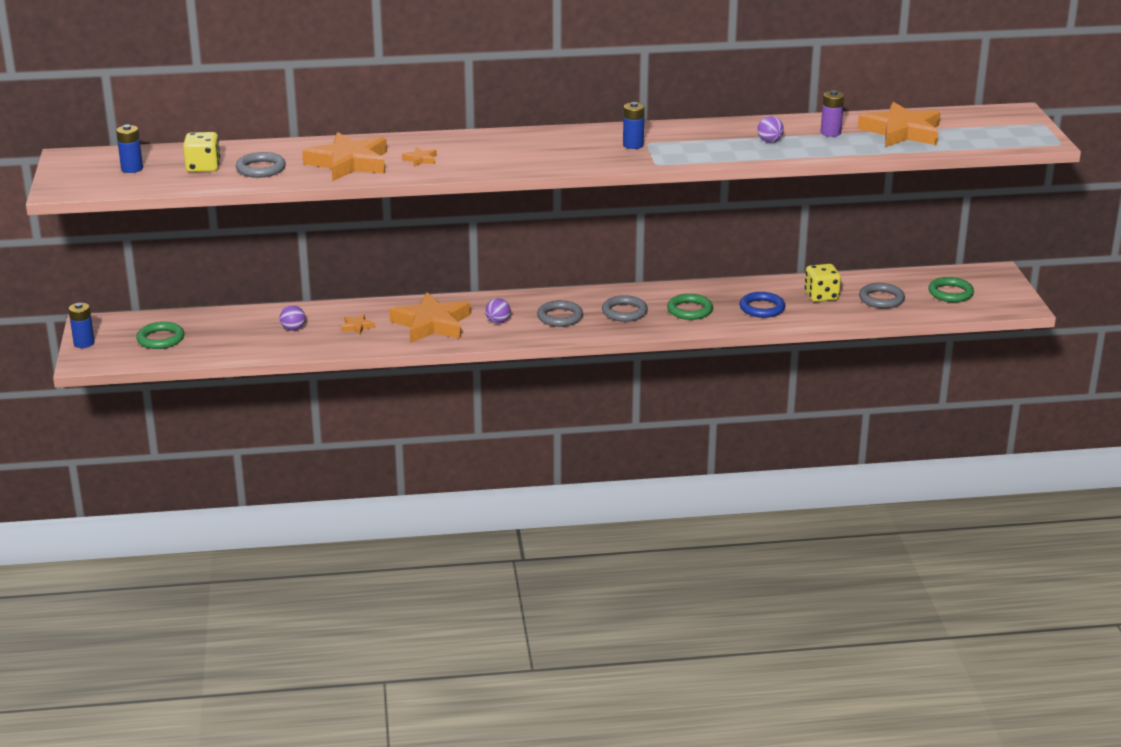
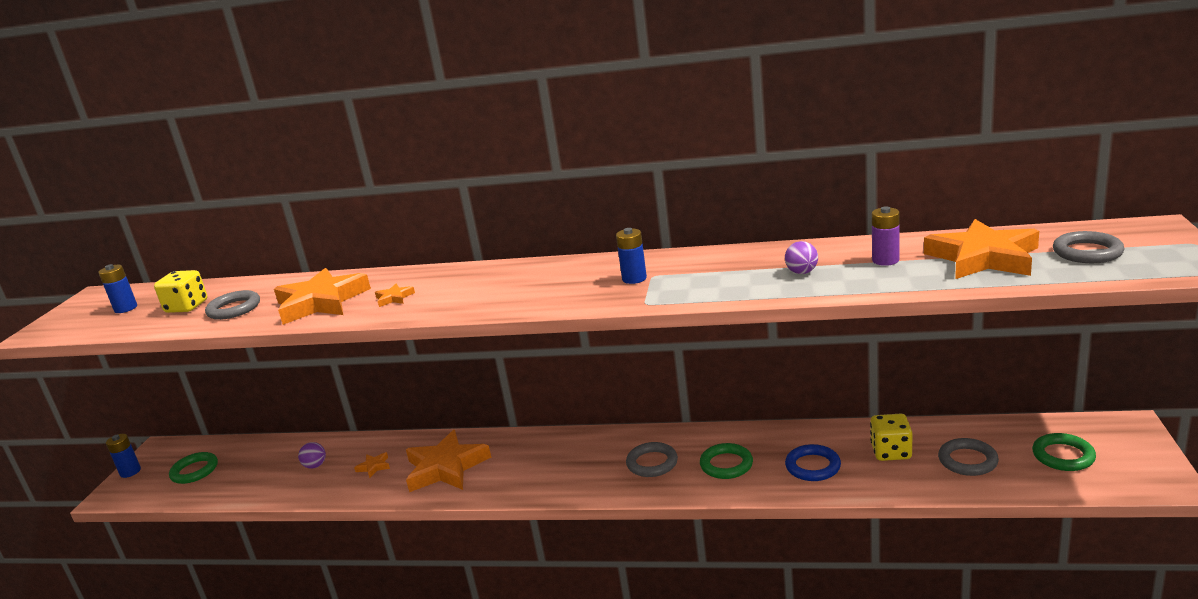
camera: 20 degrees right, 5 degrees down
(498, 322) = (512, 468): purple ball -> none
(560, 317) = (579, 466): grey ring -> grey ring (1087, 252)

